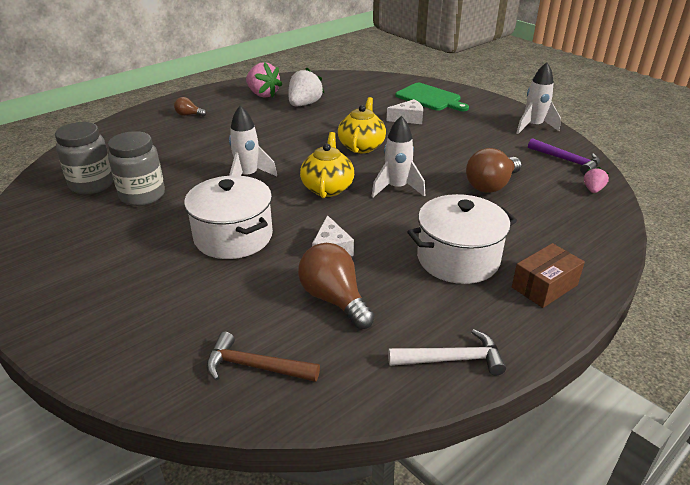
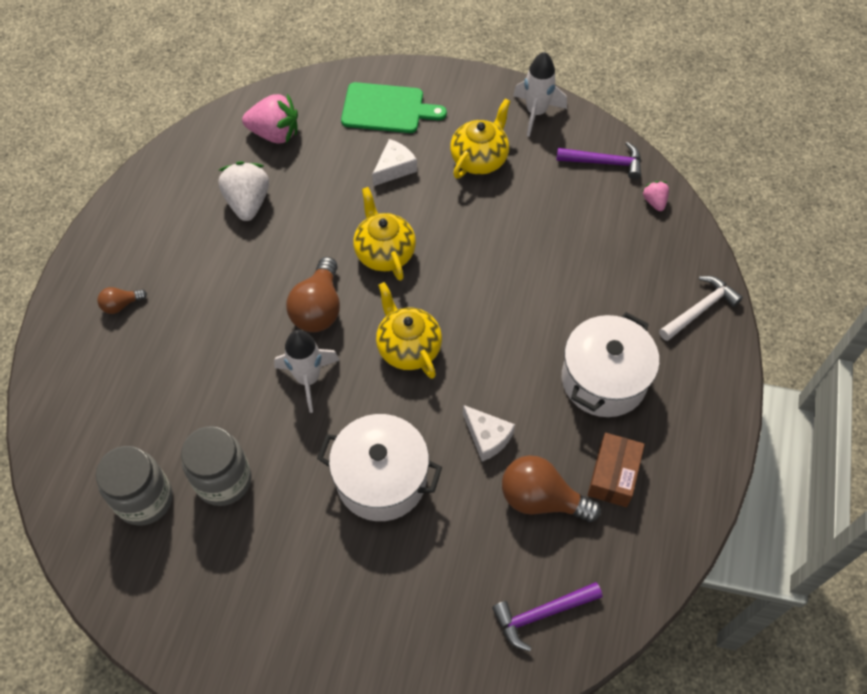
camera: 35 degrees left, 25 degrees up
(255, 366) = (542, 613): brown hammer -> purple hammer
(263, 94) = (175, 208): pink strawberry -> pink strawberry (275, 133)
(396, 188) = (476, 307): white rocket -> none
(452, 359) = (677, 503): white hammer -> white hammer (700, 309)
(471, 132) = (479, 159): none -> yellow teapot
(491, 185) = (561, 248): brown light bulb -> brown light bulb (318, 308)
(544, 286) = (692, 371): brown box -> brown box (613, 475)

